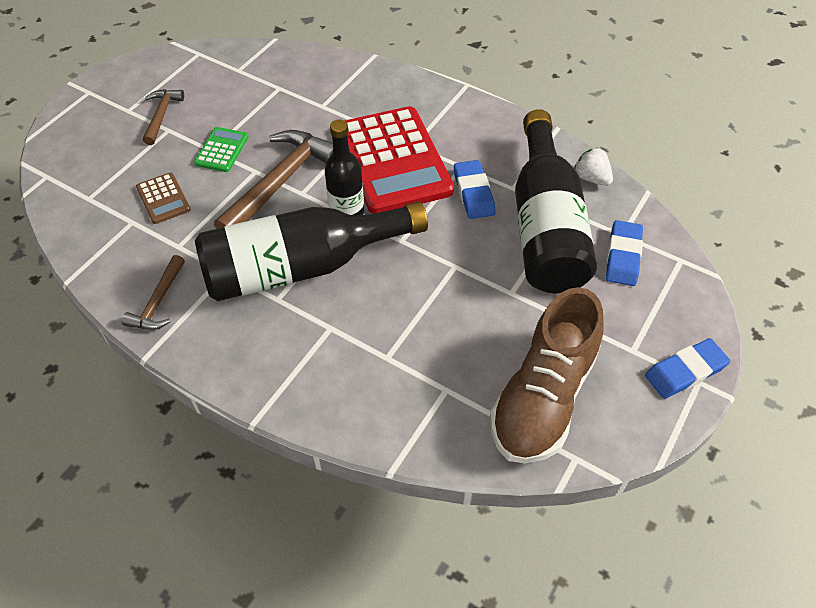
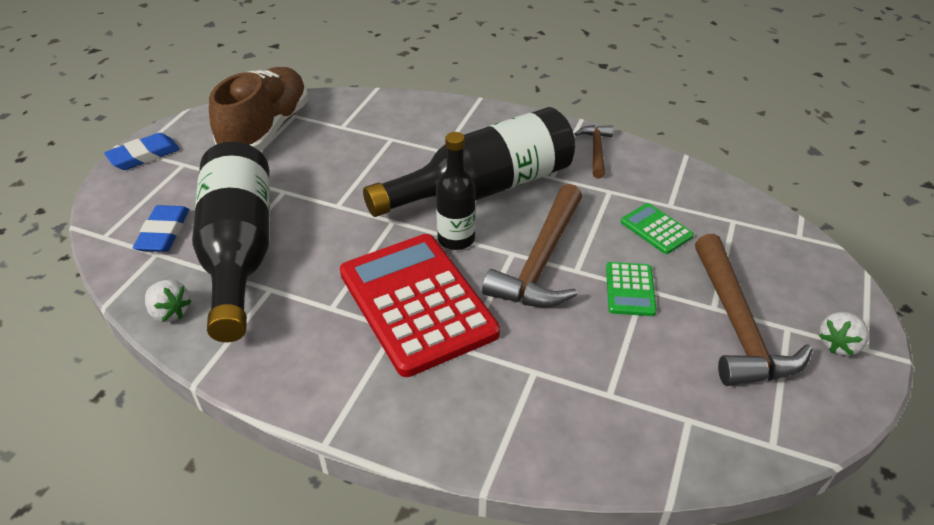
camera: 170 degrees right, 10 degrees down
(103, 96) = (838, 344): none -> white strawberry
(161, 115) = (738, 326): brown hammer -> brown hammer, size x1.86
(163, 199) = (656, 229): brown calculator -> green calculator
(473, 193) = (317, 277): blue eraser -> none

